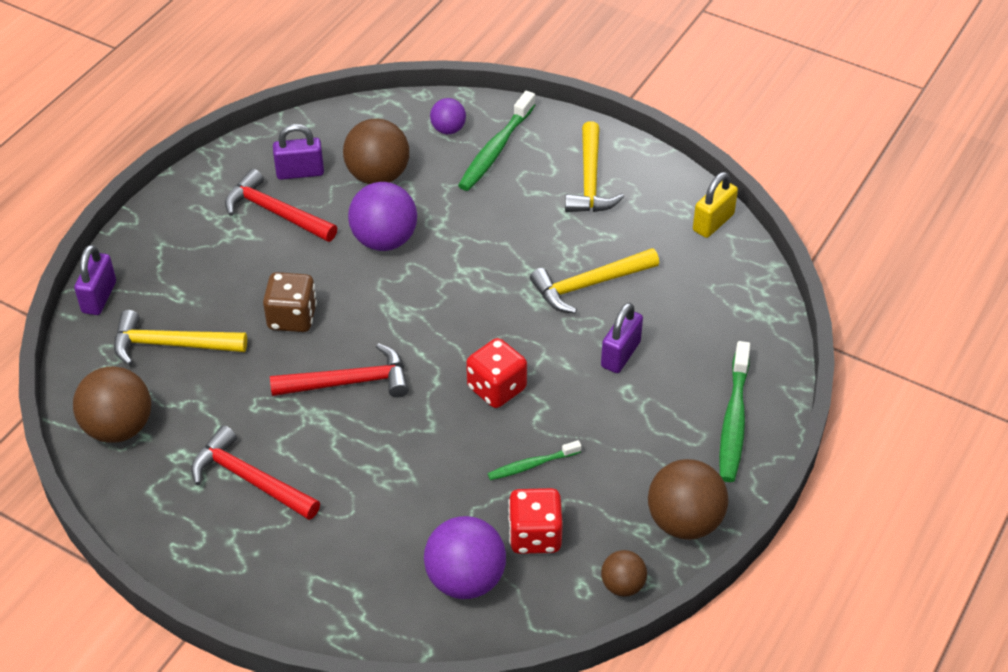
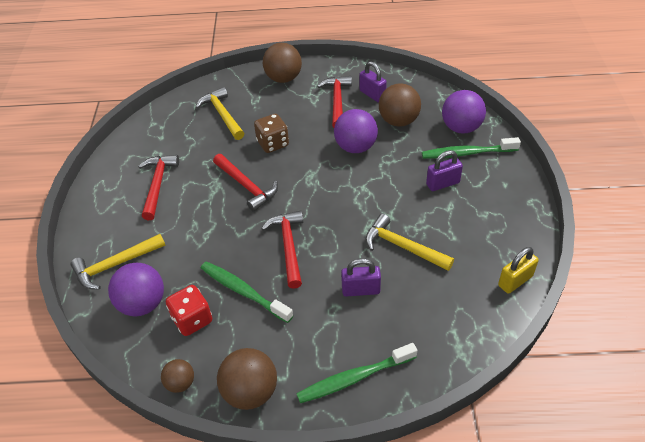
camera: 60 degrees right, 0 degrees up
(99, 297) = (233, 79): purple padlock -> purple padlock (442, 183)
(119, 427) = (160, 126): brown ball -> brown ball (283, 78)
(448, 129) = (461, 128): purple ball -> purple ball, size x1.78
(496, 388) = (288, 246): red dice -> red hammer
(532, 465) = (243, 291): green toothbrush -> green toothbrush, size x1.73
(590, 180) = (487, 204): yellow hammer -> yellow hammer (115, 265)
(713, 222) = (515, 281): yellow padlock -> yellow padlock turned 45 degrees counterclockwise

